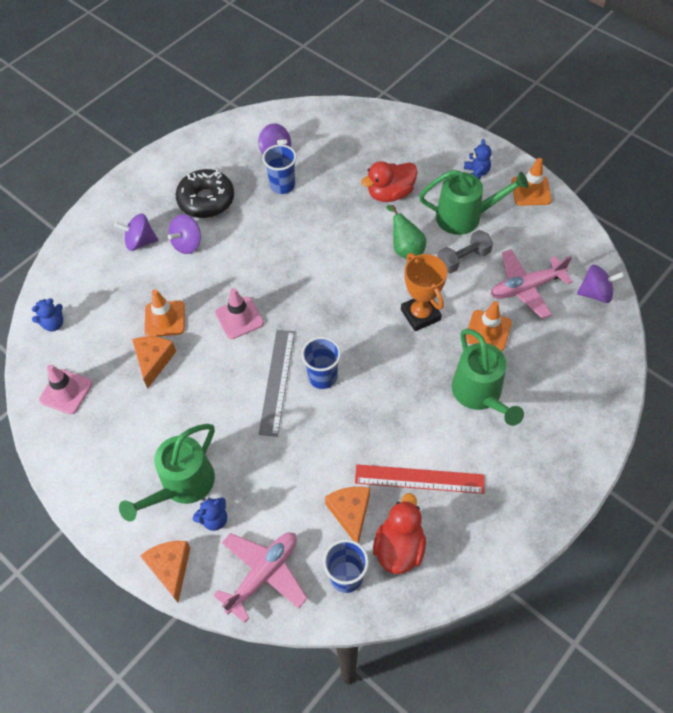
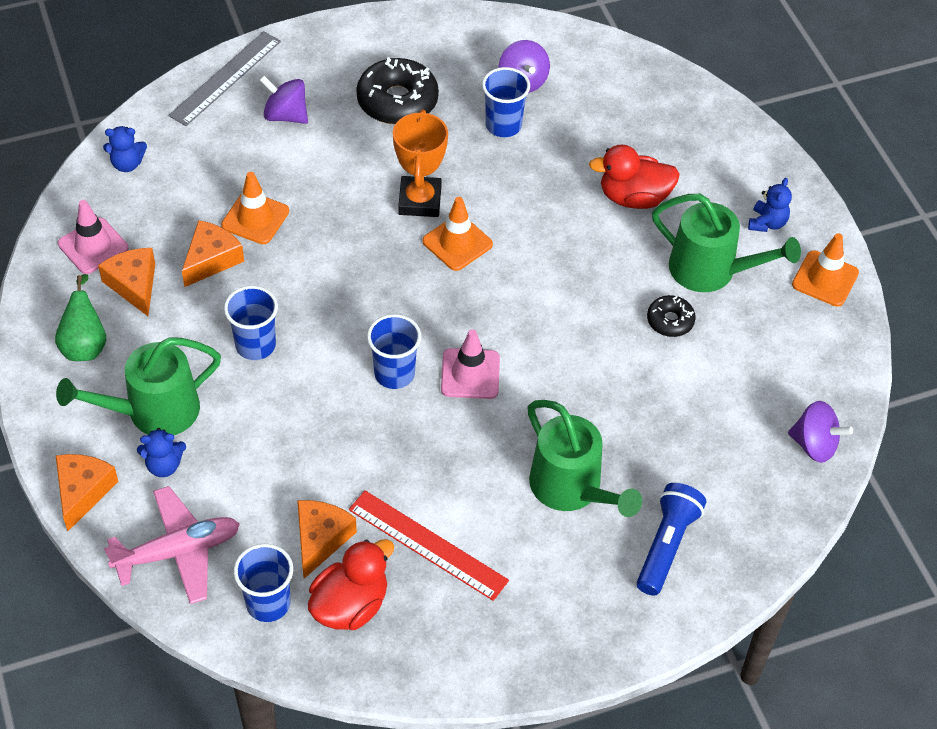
camera: 25 degrees right, 5 degrees down
(112, 404) = (134, 285): none -> orange cheese
(187, 244) = (340, 143): purple spinning top -> none
(221, 404) = (255, 345): none -> blue cup
(239, 318) = (342, 258): pink traffic cone -> pink traffic cone (470, 374)
(277, 381) = (337, 352): grey ruler -> grey ruler (225, 78)
(405, 249) = (604, 274): green pear -> green pear (85, 345)
(420, 314) = (566, 360): orange trophy -> orange trophy (420, 201)
(463, 259) = (670, 321): grey dumbbell -> black donut
(480, 394) = (572, 489): green watering can -> green watering can turned 45 degrees counterclockwise
(488, 331) = (638, 421): orange traffic cone -> orange traffic cone (457, 243)
(526, 287) = (726, 394): pink plane -> none
(558, 400) = (667, 545): none -> blue flashlight

